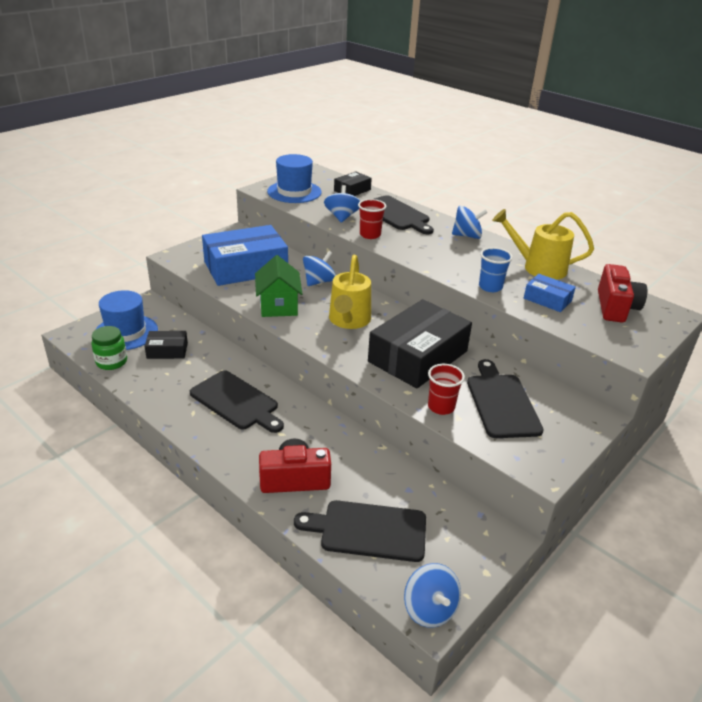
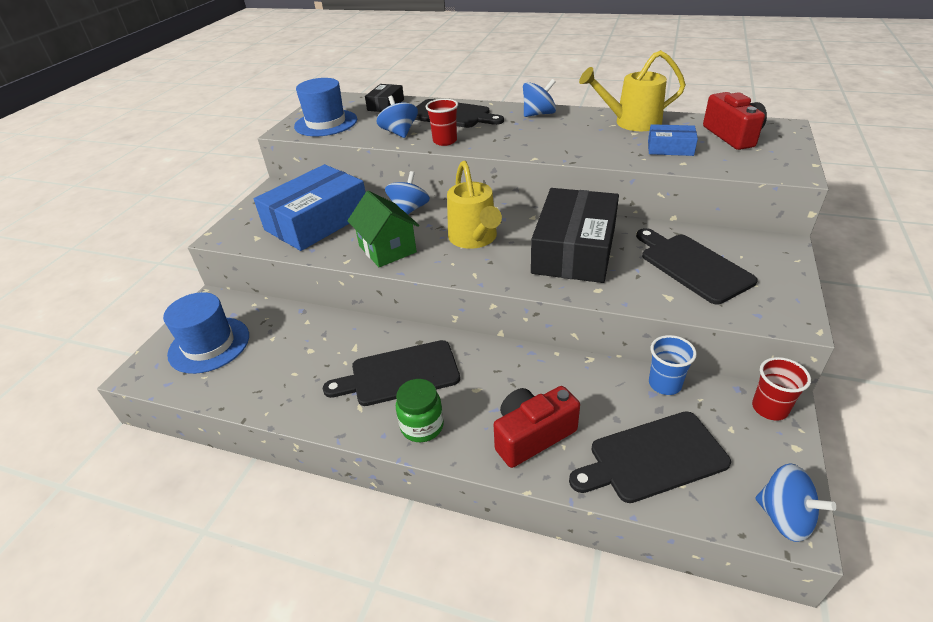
camera: 20 degrees left, 5 degrees up
(111, 362) = (215, 387): green jar -> green jar (422, 426)
(167, 351) = (276, 347): black box -> none
(236, 402) = (400, 374): black cutting board -> black cutting board turned 150 degrees clockwise
(441, 407) = (643, 292): red cup -> red cup (769, 408)
(490, 287) = (609, 153): blue cup -> blue cup (664, 384)

